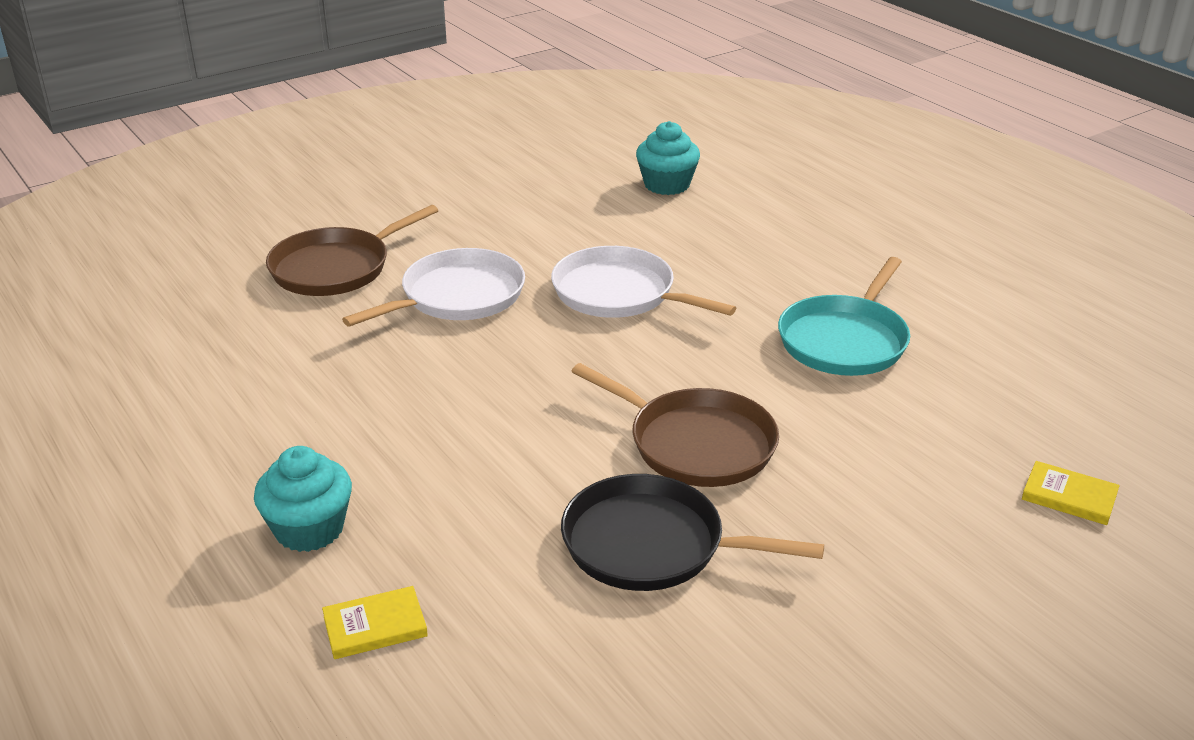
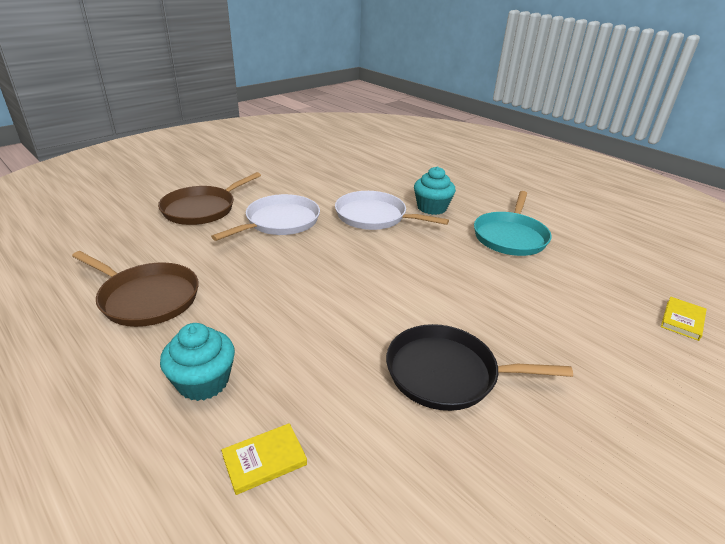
camera: 10 degrees left, 0 degrees up
(667, 185) = (382, 162): turquoise cupcake -> turquoise cupcake (432, 208)
(695, 444) = (450, 302): brown pan -> brown pan (146, 298)
(1069, 497) = (682, 320): yellow book -> yellow book turned 75 degrees counterclockwise

